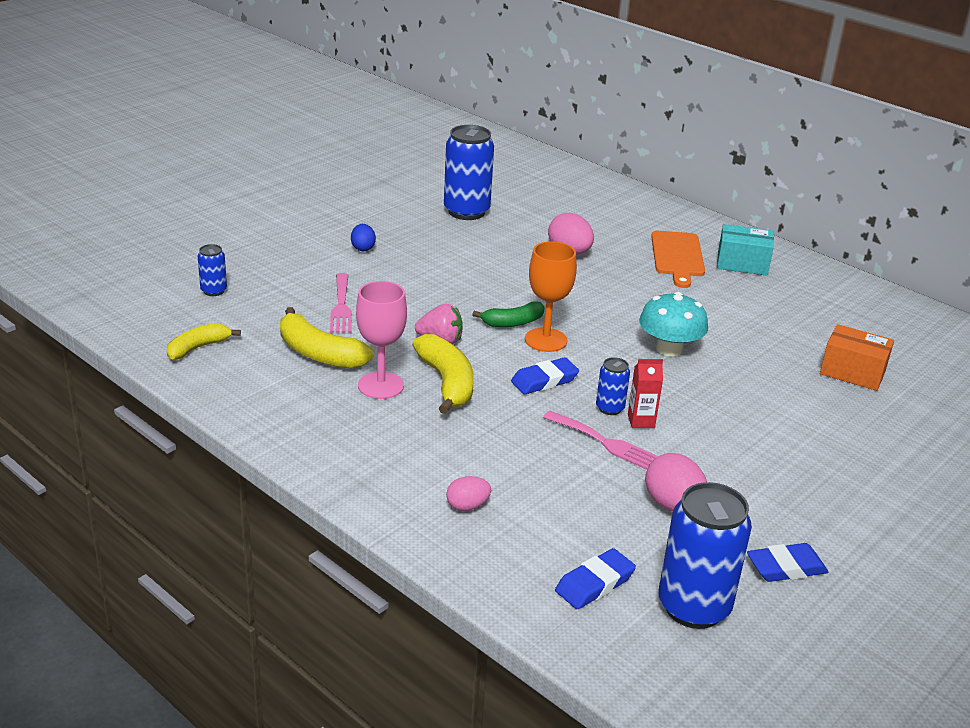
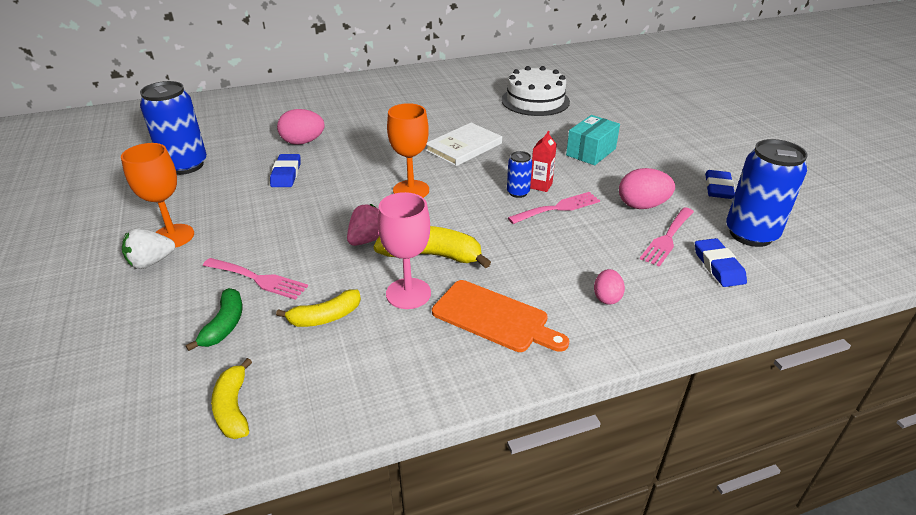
camera: 60 degrees left, 5 degrees up
(214, 291) = (130, 363): blue can -> none
(319, 353) = (325, 317): yellow banana -> yellow banana, size x0.64
(324, 253) = (151, 262): none -> white strawberry
(363, 248) = (173, 236): blue egg -> orange goblet
(513, 322) = (374, 197): green banana -> green banana (224, 325)
(544, 380) = (464, 208): blue eraser -> blue eraser (286, 174)
(618, 535) = (667, 238): none -> pink fork
(669, 349) = (464, 147): turquoise mushroom -> white book
(677, 256) = (355, 106): orange cutting board -> orange cutting board (494, 317)
(742, 263) = (388, 90): turquoise box -> turquoise box (591, 152)
(852, 372) = (535, 101): orange box -> white cake

